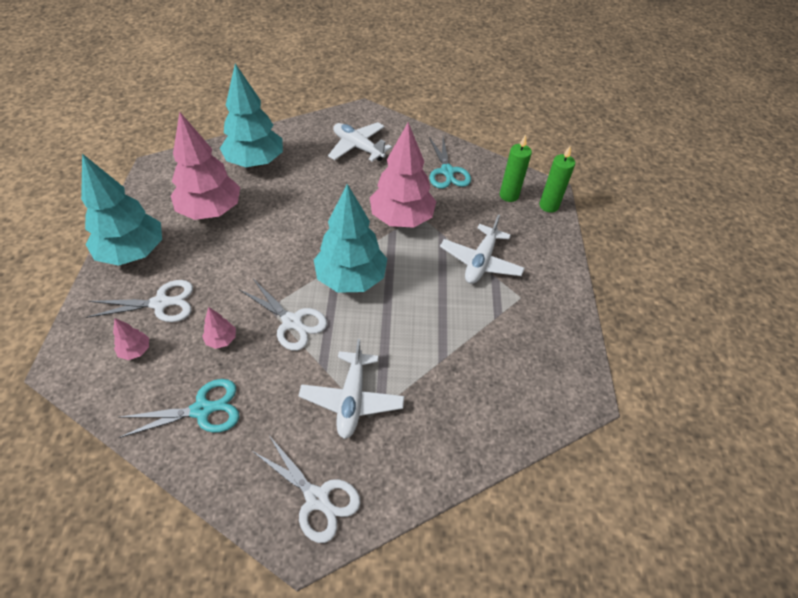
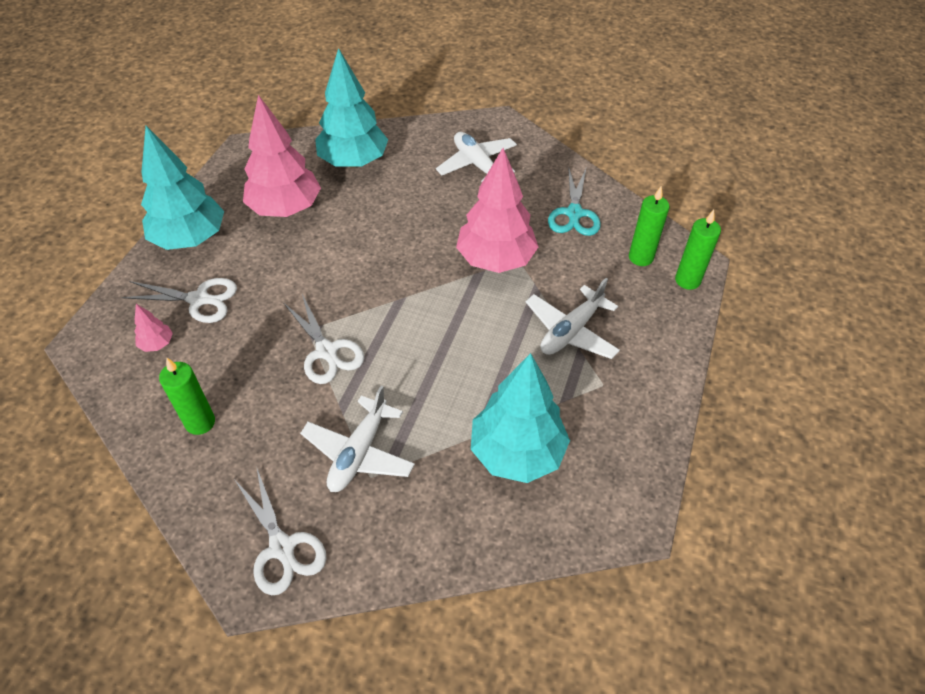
camera: 20 degrees right, 0 degrees up
(202, 410) = (200, 422): turquoise scissors -> green candle
(221, 340) = (246, 353): pink tree -> none
(351, 279) = (409, 318): turquoise tree -> turquoise tree (517, 453)

